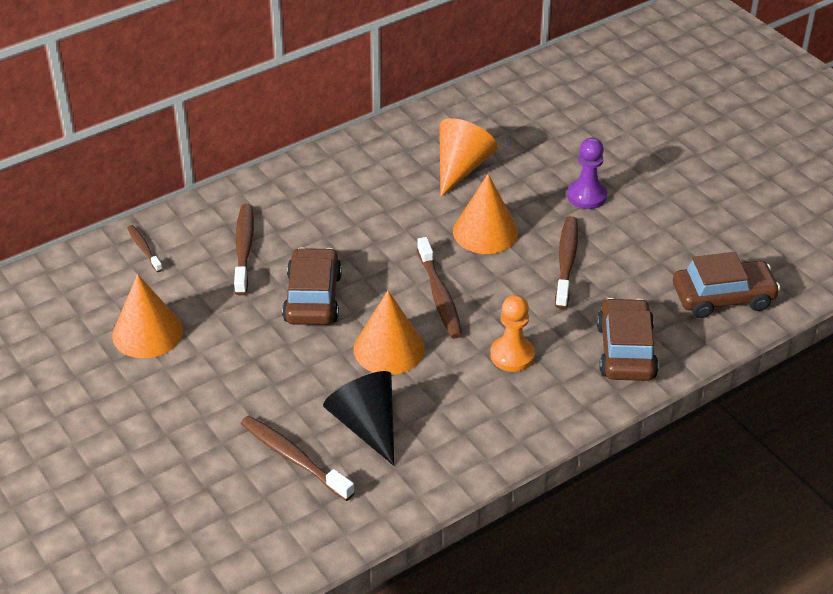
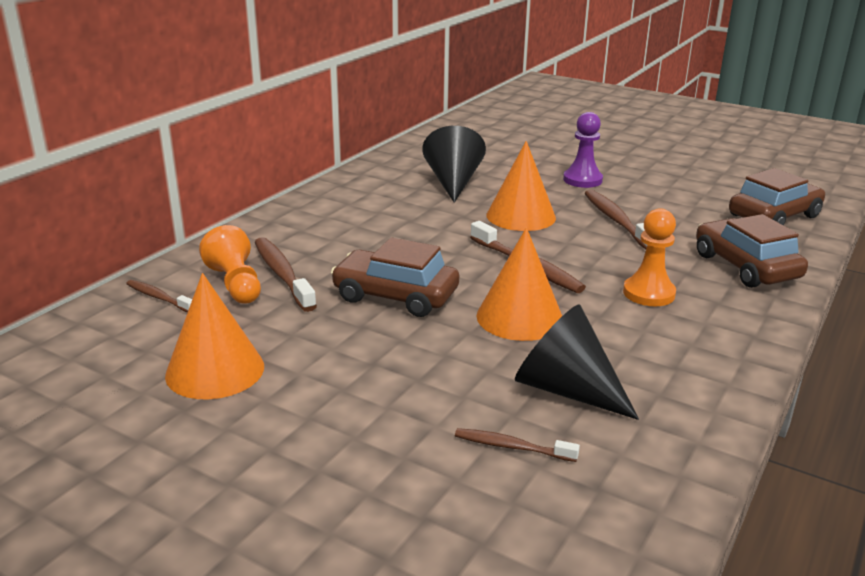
camera: 25 degrees left, 15 degrees down
(204, 250) = (236, 284): none -> orange pawn
(293, 458) = (511, 447): brown toothbrush -> brown toothbrush, size x0.58
(313, 298) = (395, 296): brown car -> brown car turned 45 degrees counterclockwise
(461, 168) = (453, 183): orange cone -> black cone

